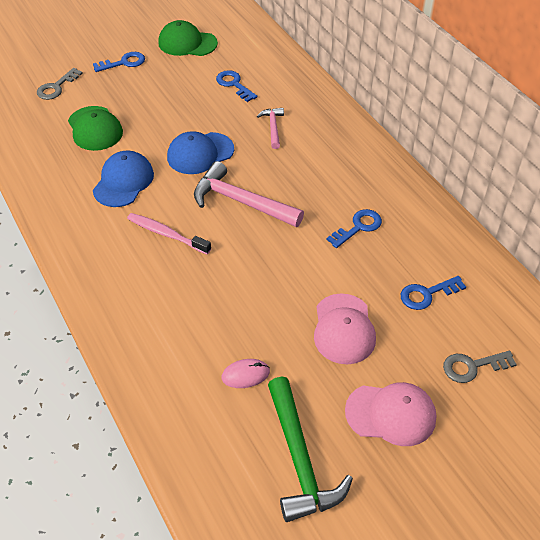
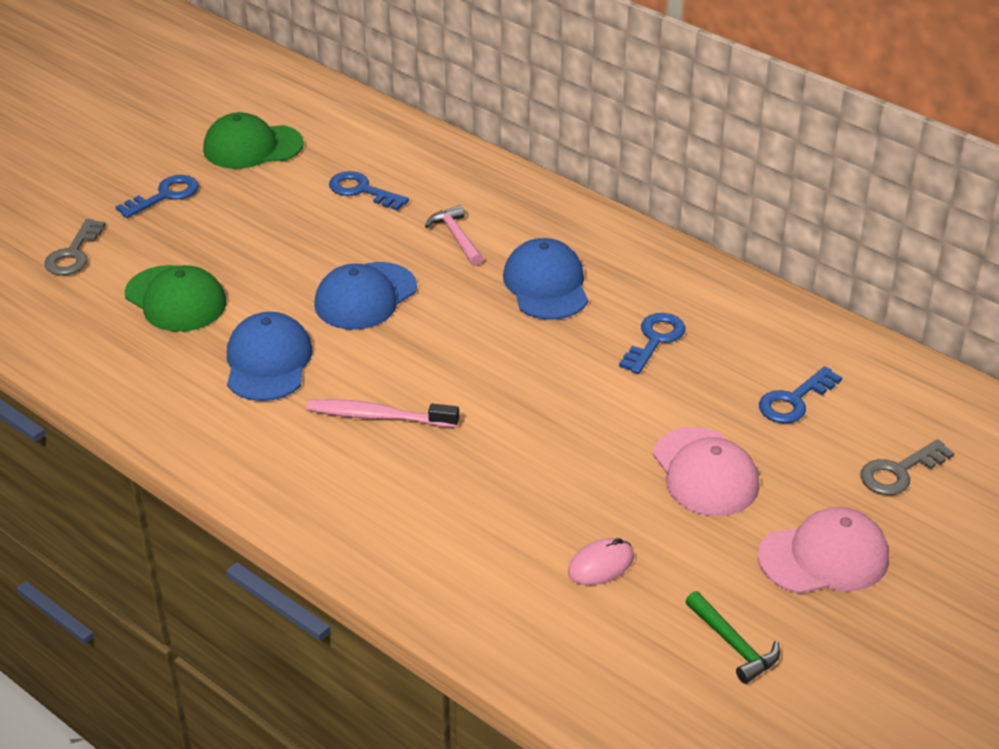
camera: 20 degrees left, 10 degrees down
(241, 201) = (465, 347): pink hammer -> none
(300, 460) = (734, 645): green hammer -> green hammer, size x0.53
(310, 172) = (546, 285): none -> blue cap

